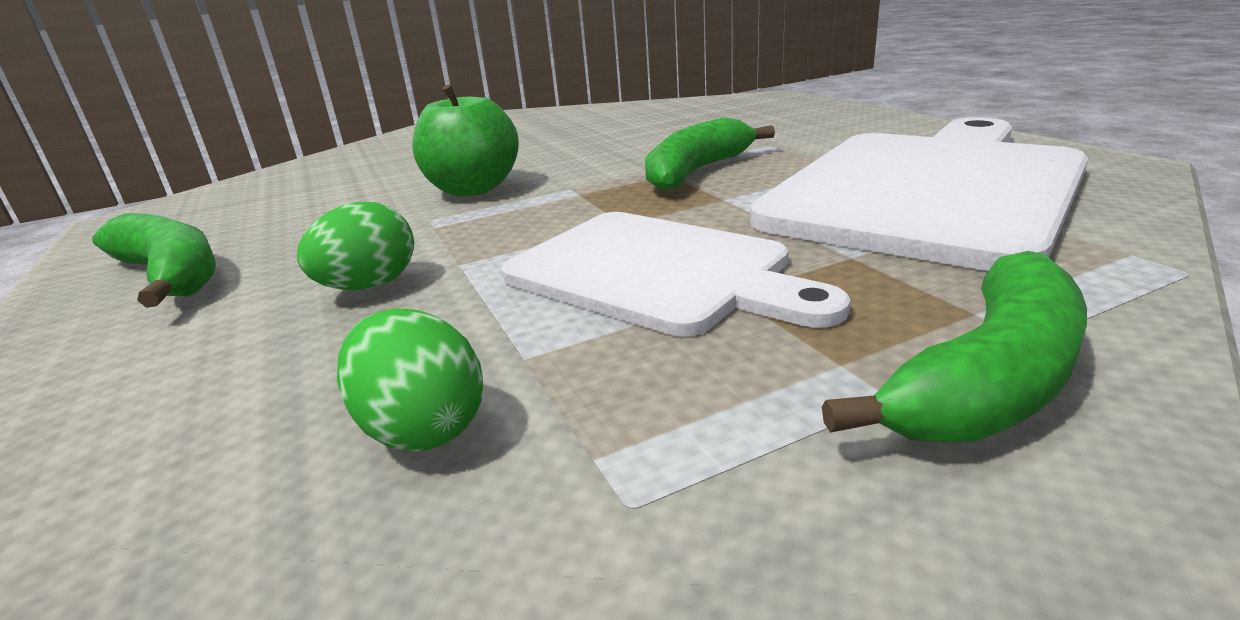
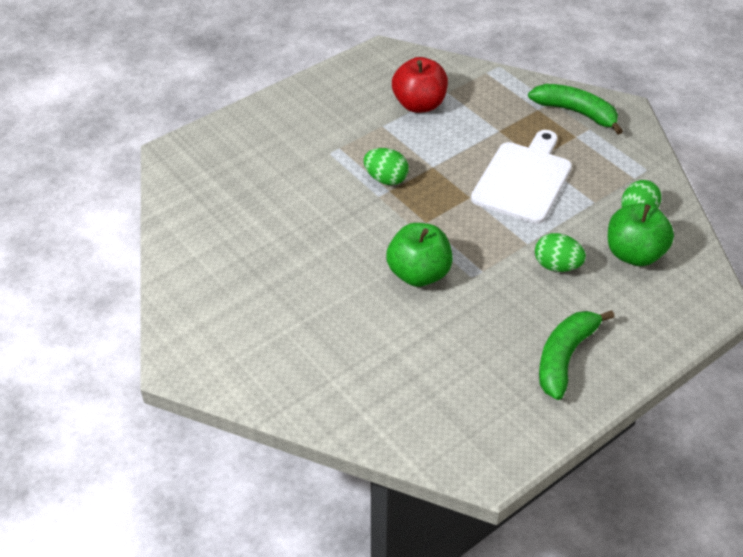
camera: 105 degrees left, 20 degrees up
(284, 392) = (634, 254): none -> green apple
(697, 171) = (386, 179): green banana -> green egg
(928, 189) = (419, 104): white cutting board -> red apple

